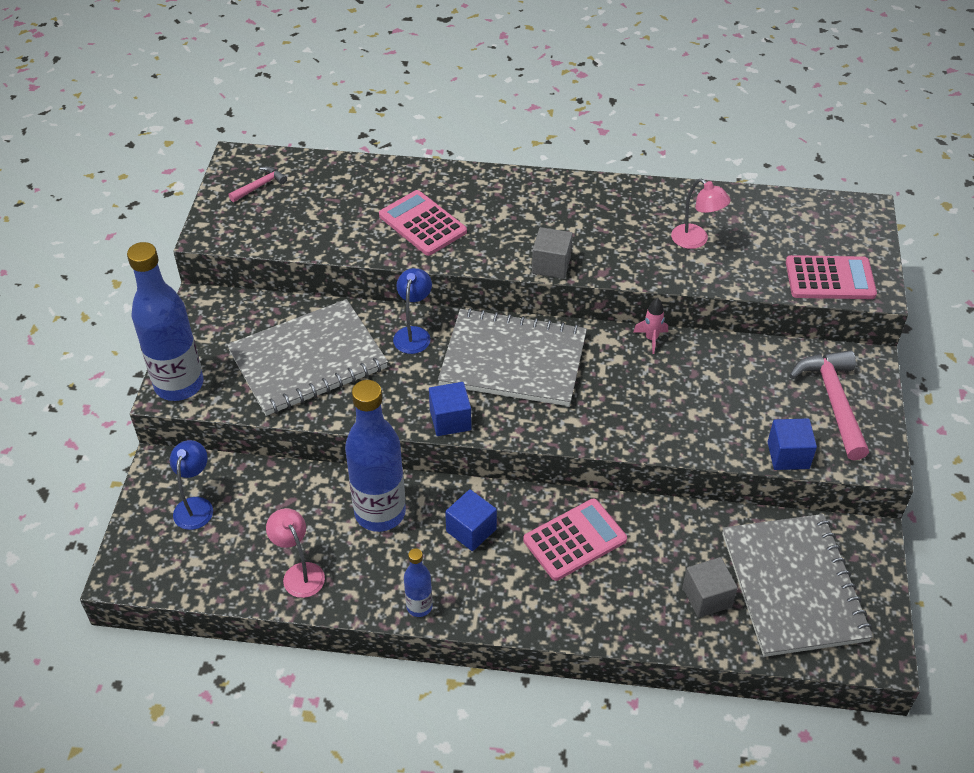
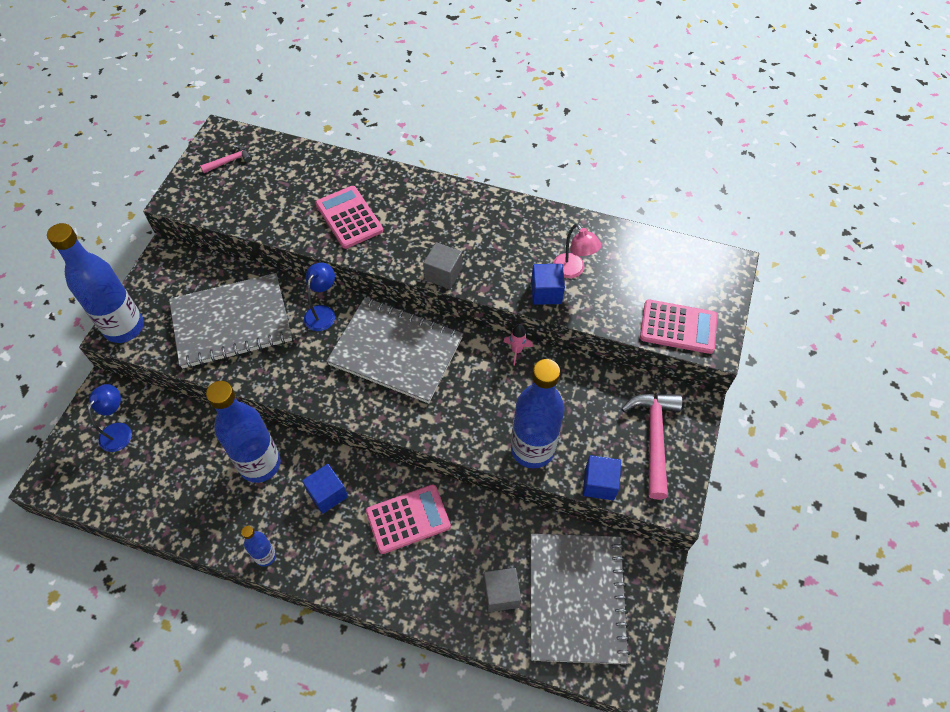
camera: 10 degrees right, 10 degrees up
(299, 573) = (181, 507): pink lamp -> none
(450, 420) = (328, 398): blue cube -> blue cube (546, 292)
(702, 433) = (532, 449): none -> blue bottle

